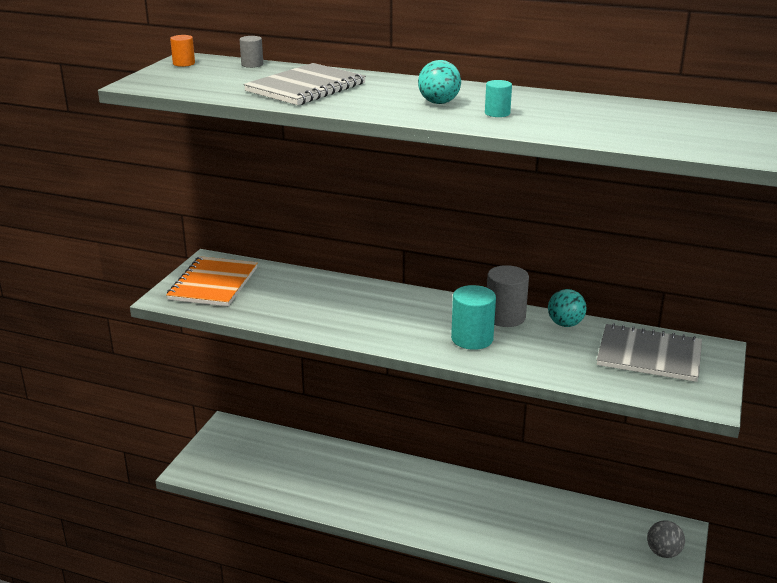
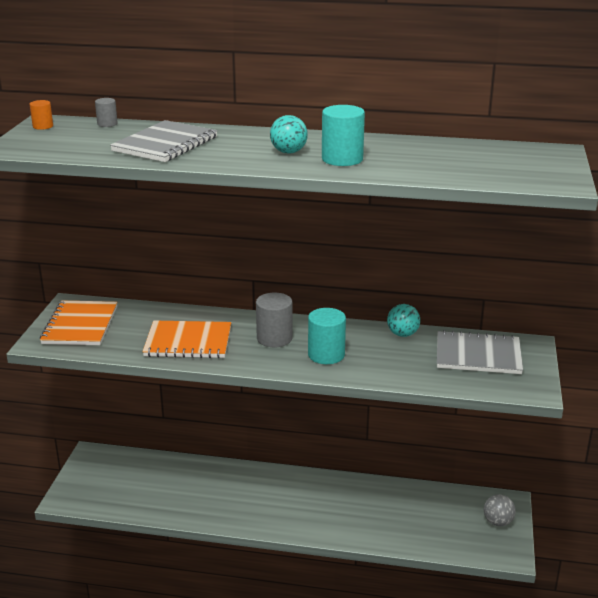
camera: 10 degrees left, 0 degrees up
(323, 311) = (188, 342): none -> orange notebook
(497, 113) = (342, 159): turquoise cylinder -> turquoise cylinder, size x1.88
(505, 317) = (350, 333): grey cylinder -> grey cylinder (274, 338)

